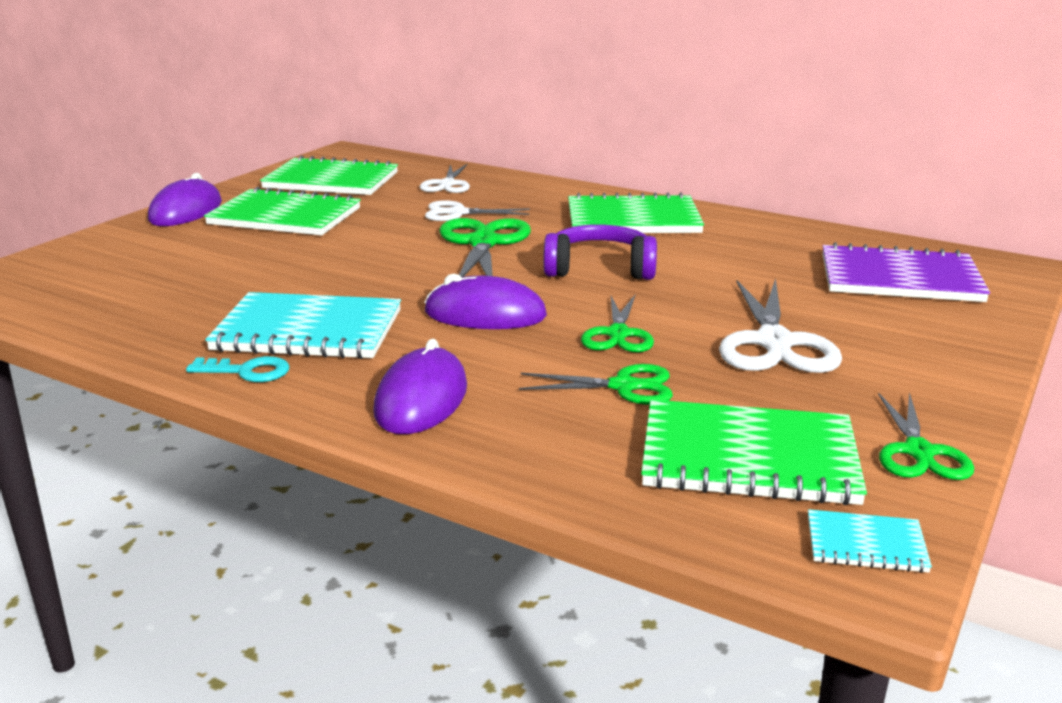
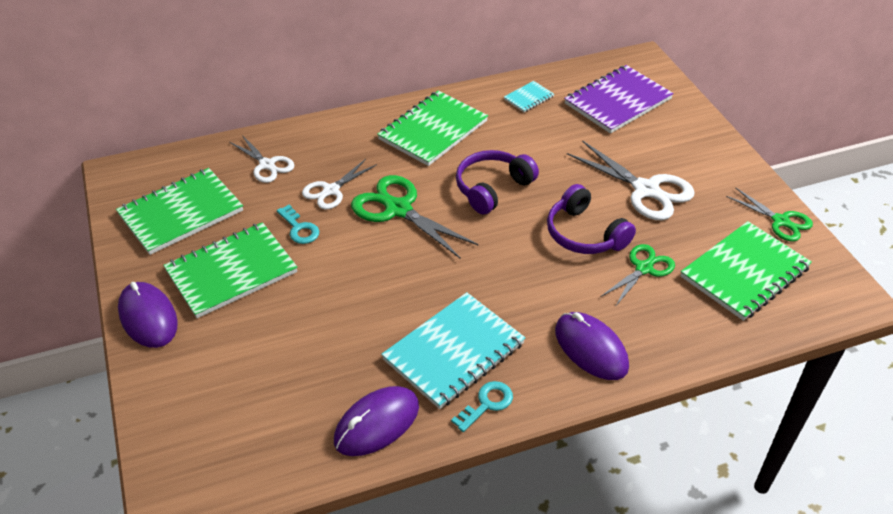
camera: 50 degrees left, 20 degrees up
(383, 219) = (299, 228): none -> turquoise key
(485, 314) = (507, 267): purple mouse -> purple mouse (377, 424)
(618, 334) = (584, 234): green scissors -> purple headphones
(866, 544) = (833, 286): turquoise notebook -> turquoise notebook (528, 98)

